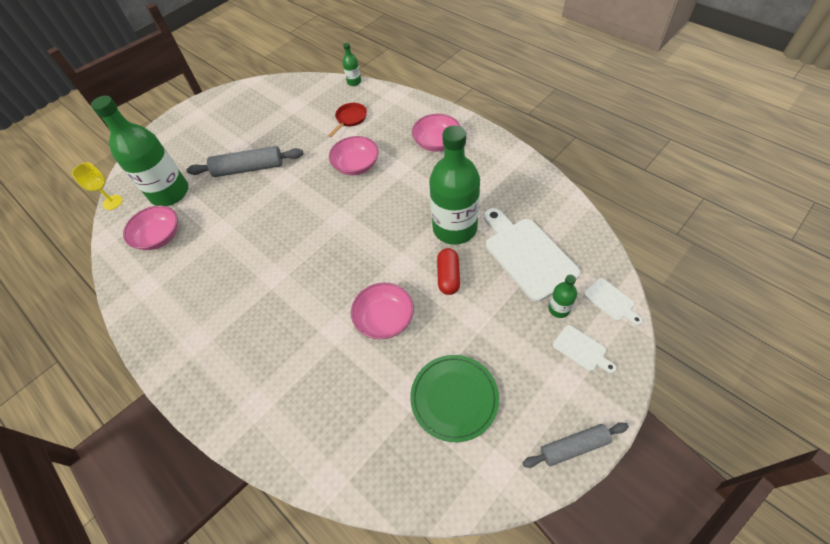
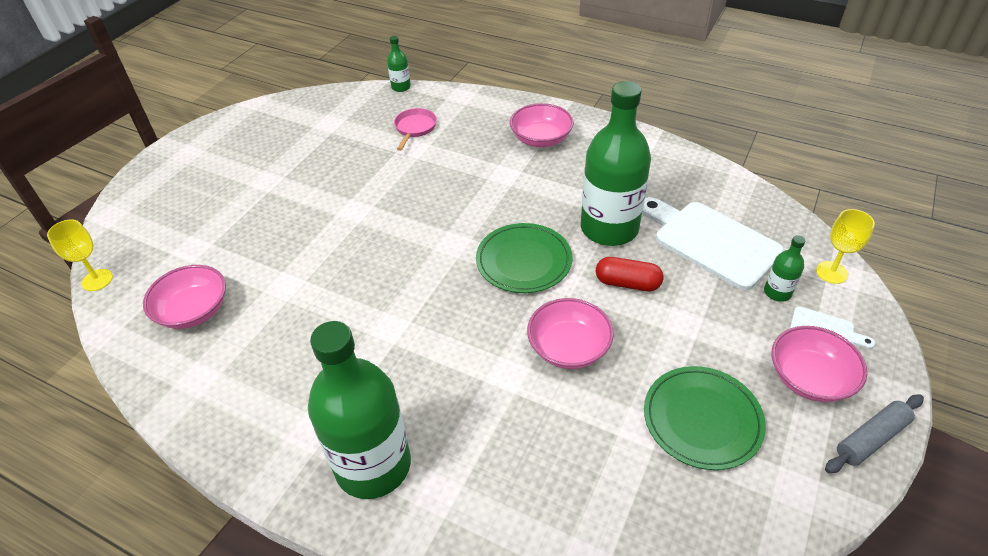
camera: 20 degrees left, 10 degrees down
(170, 193) = (187, 253): green bottle -> green bottle (373, 465)
(249, 168) = (296, 205): grey rolling pin -> none
(350, 119) = (415, 128): red pan -> pink pan
(356, 165) = (447, 179): pink bowl -> pink bowl (809, 378)
(382, 243) = (524, 261): none -> green plate
(448, 276) = (627, 283): red capsule -> red capsule turned 60 degrees counterclockwise
(611, 301) = (831, 272): white cutting board -> yellow goblet

